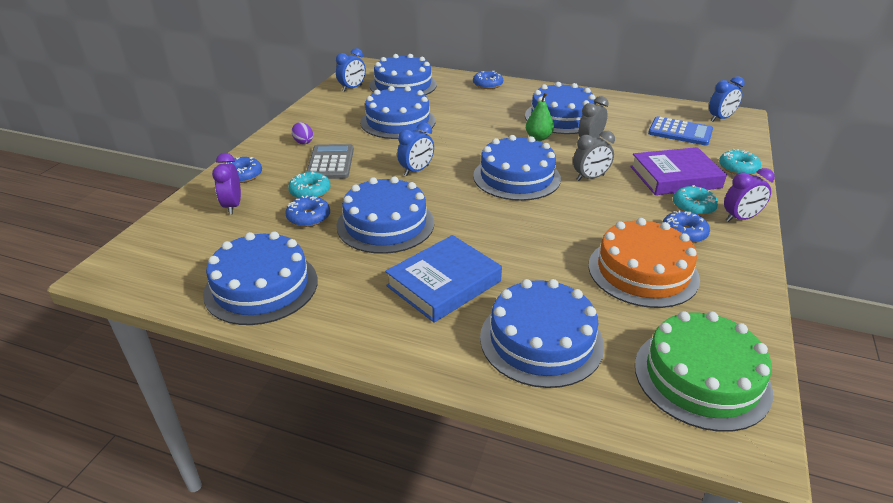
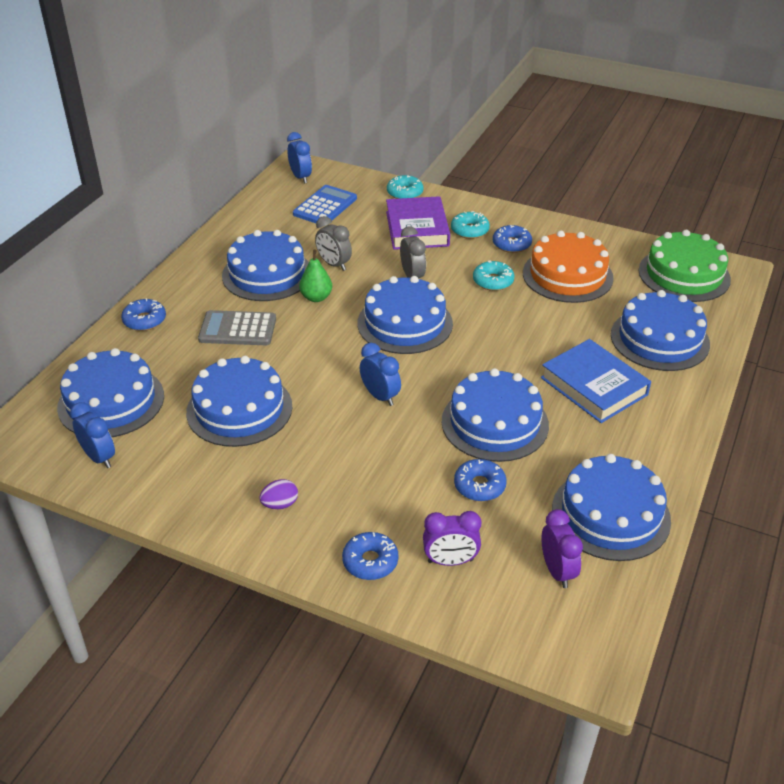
camera: 85 degrees left, 5 degrees up
(310, 191) = (420, 488): turquoise donut -> turquoise donut (493, 281)
(330, 162) = (348, 472): grey calculator -> grey calculator (238, 329)
(740, 218) = (489, 212): purple clock -> purple clock (557, 571)

